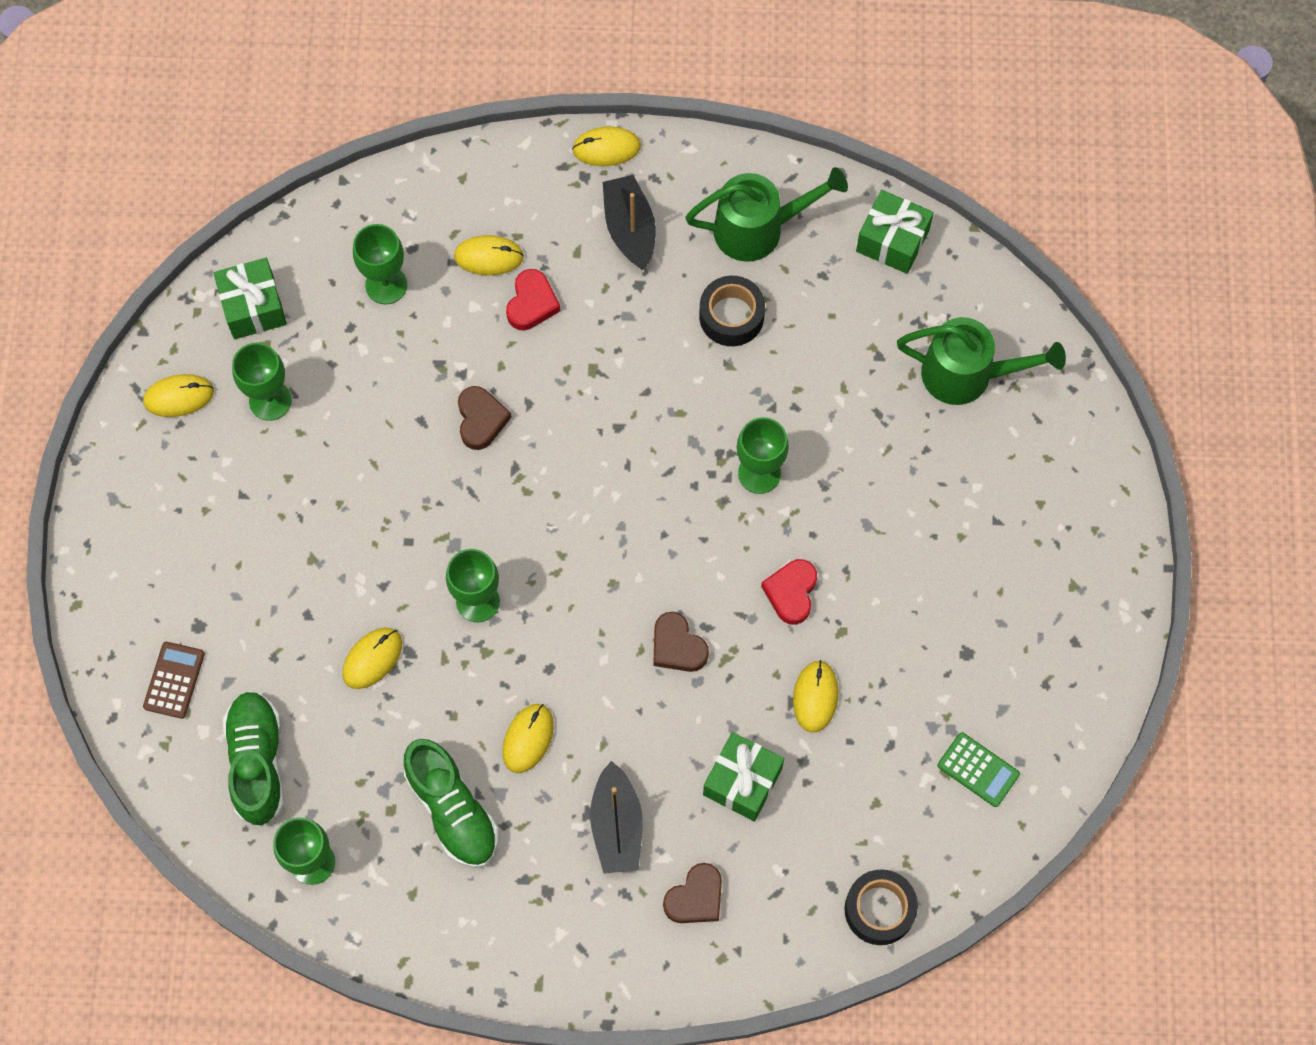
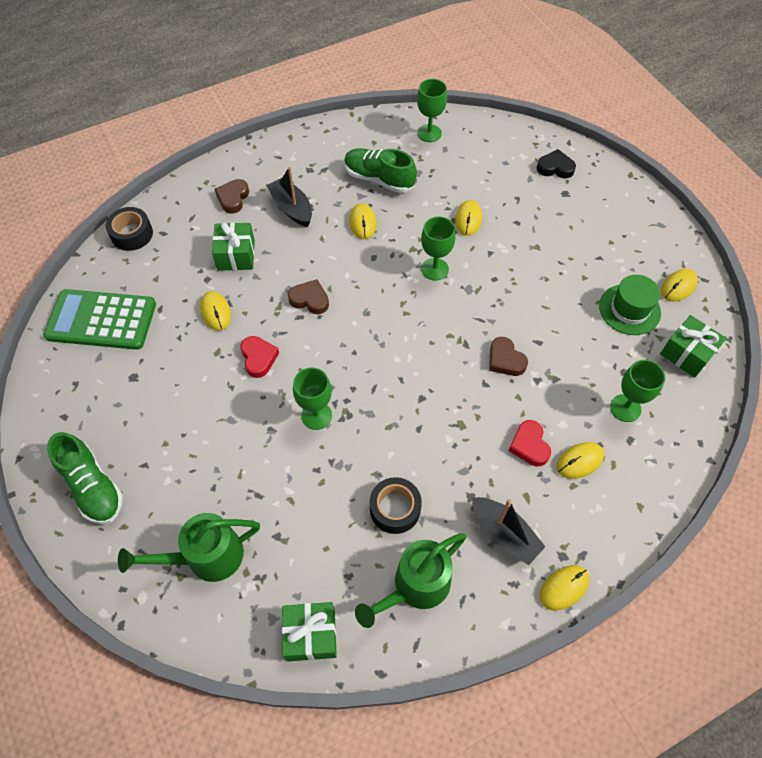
camera: 150 degrees right, 10 degrees down
(174, 680) = (555, 168): brown calculator -> black heart
(257, 762) = (487, 156): green shoe -> green shoe (93, 486)
(270, 400) = (629, 309): green goblet -> green hat
(978, 770) = (101, 320): green calculator -> green calculator, size x2.11

